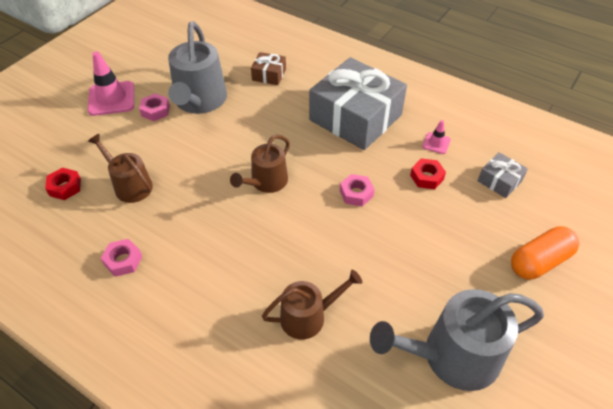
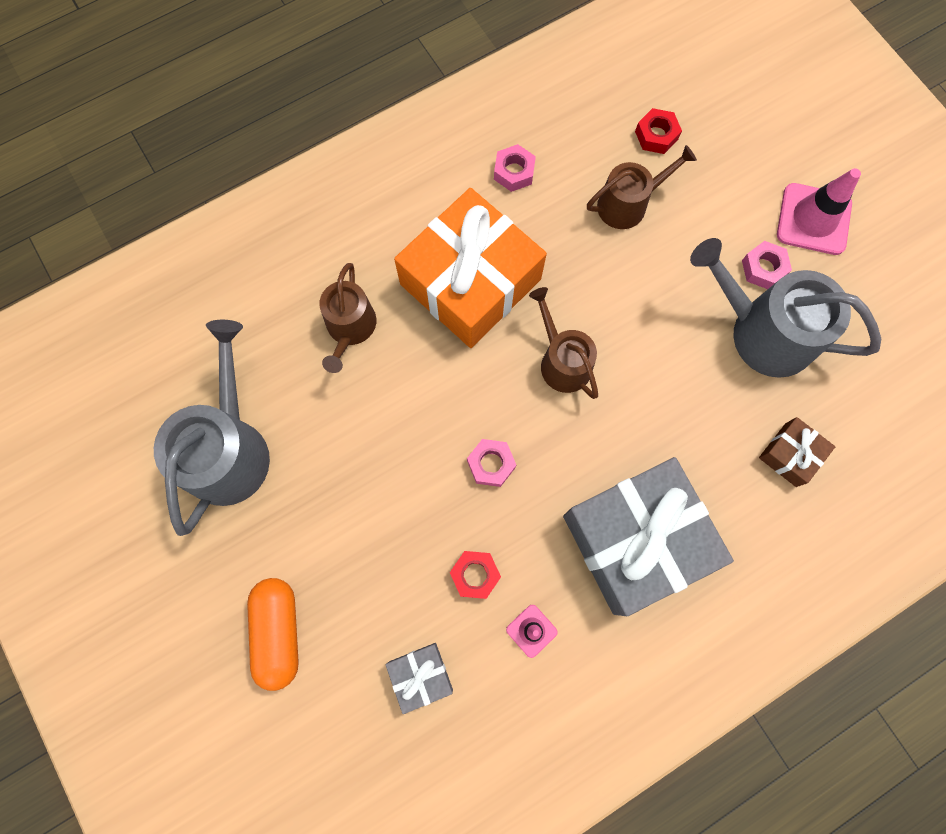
camera: 115 degrees right, 25 degrees up
(231, 253) = (470, 281): none -> orange gift

